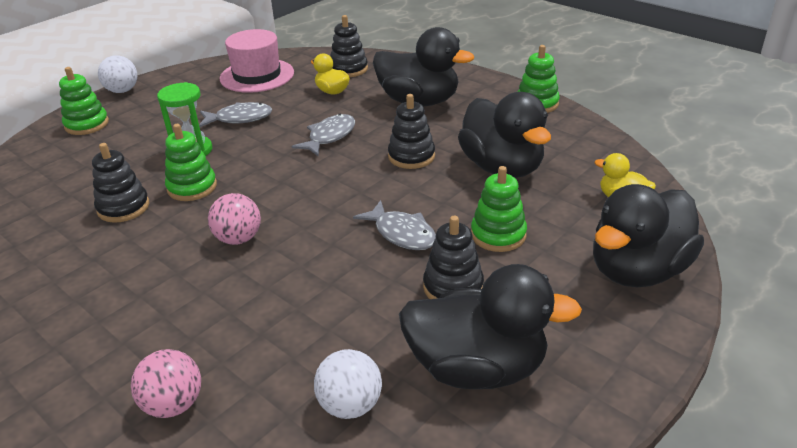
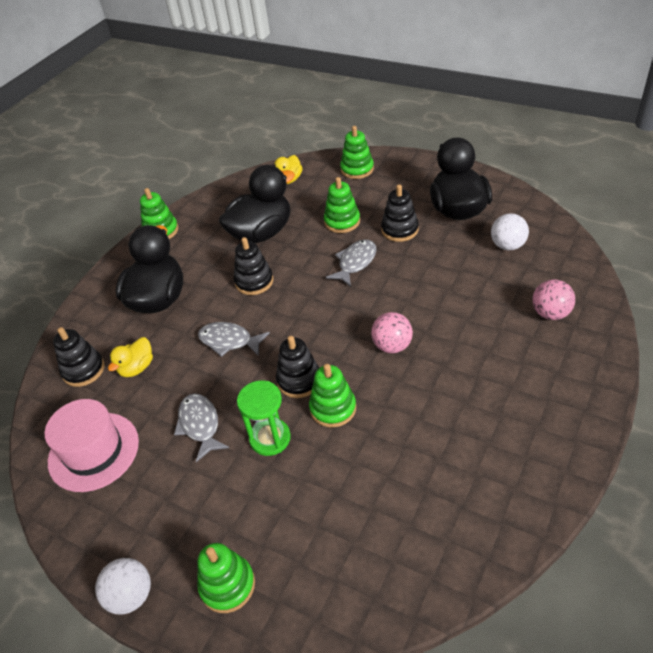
camera: 100 degrees left, 10 degrees up
(123, 207) = (378, 447): black stacking toy -> black stacking toy (299, 380)
(637, 270) = (357, 169): black duck -> green stacking toy

